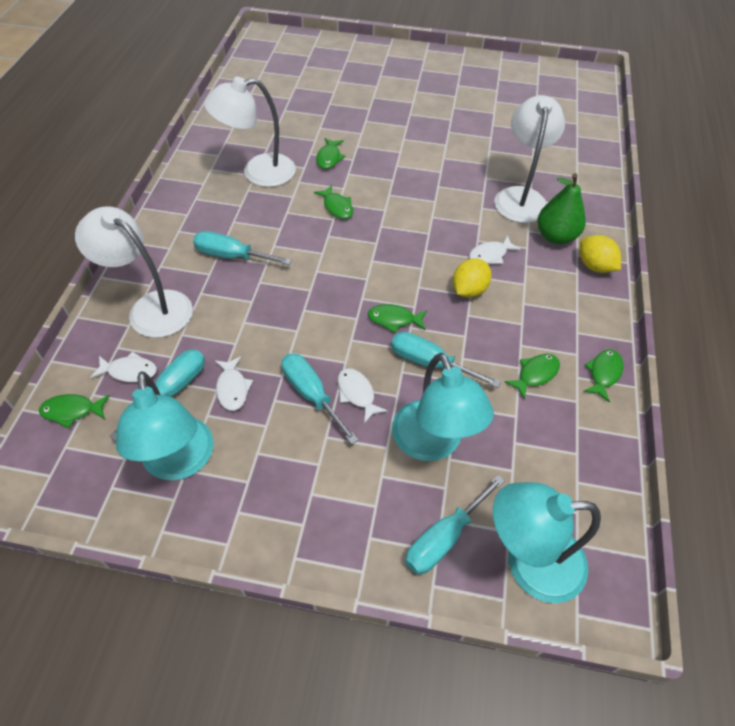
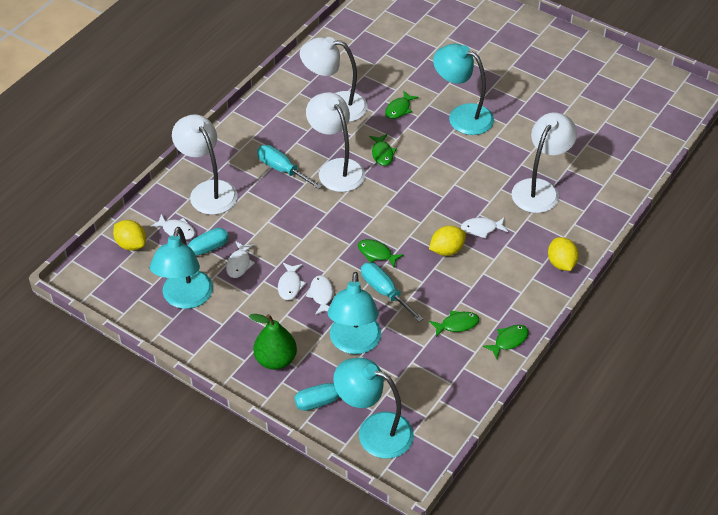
camera: 25 degrees right, 5 degrees down
(72, 411) = (131, 244): green fish -> yellow lemon
(295, 237) = (336, 168): none -> white lamp
(311, 394) = (290, 285): turquoise screwdriver -> white fish
(397, 148) = (462, 116): none -> turquoise lamp
(555, 236) = (546, 230): green pear -> green pear (275, 360)

